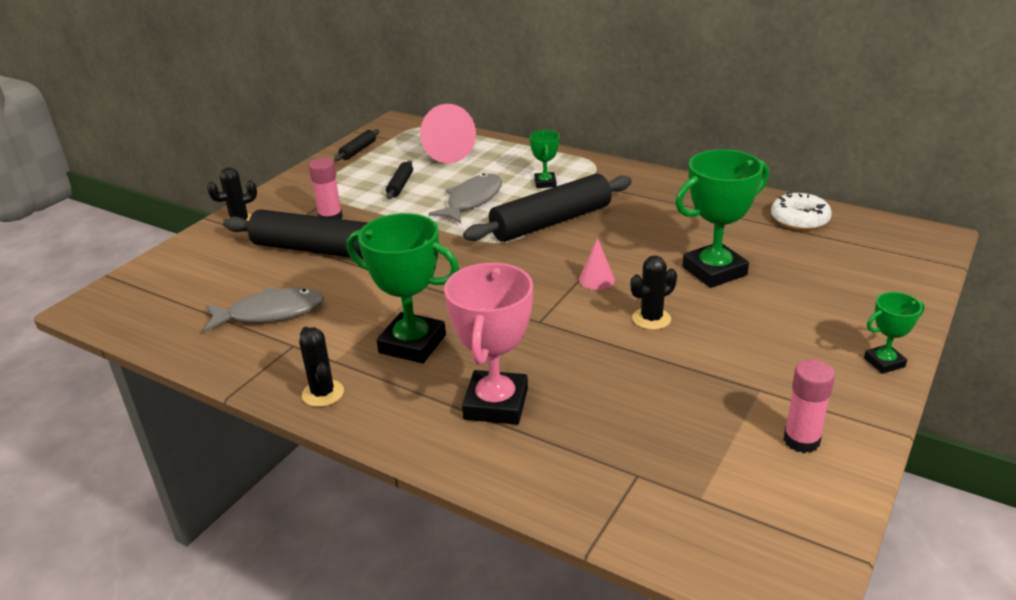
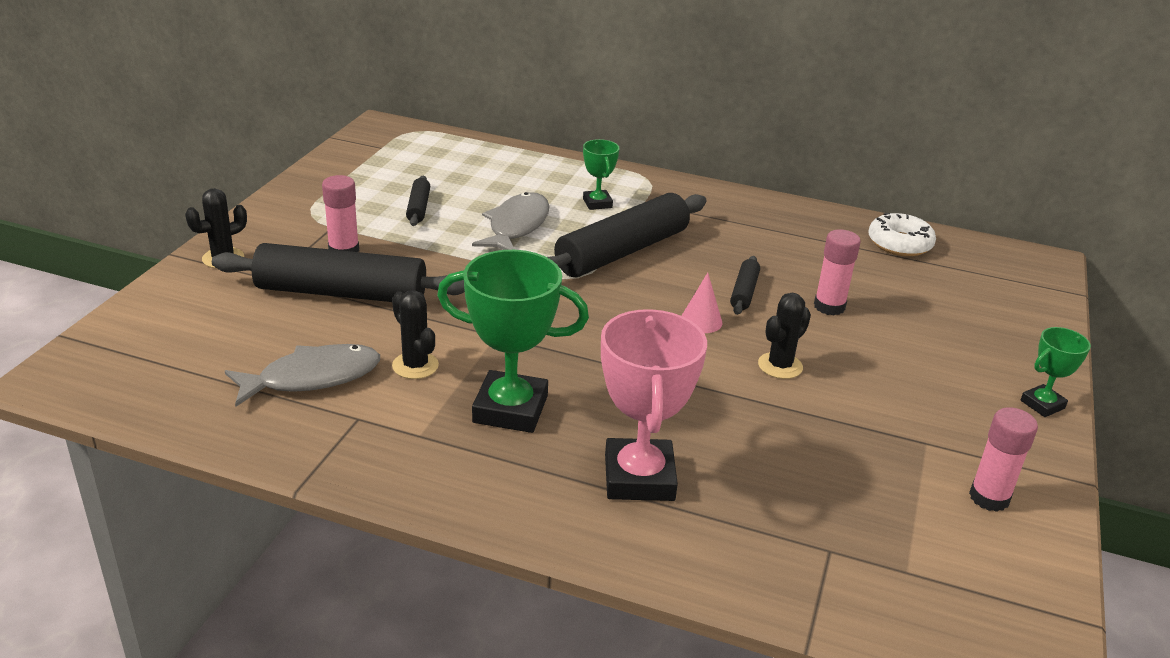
camera: 15 degrees left, 0 degrees up
(323, 393) = (421, 478): black cactus -> black cactus (415, 366)
(358, 150) = (346, 162): black rolling pin -> black rolling pin (744, 292)
(443, 151) = (457, 163): pink cone -> none
(714, 271) = (829, 306): green trophy -> pink glue stick

